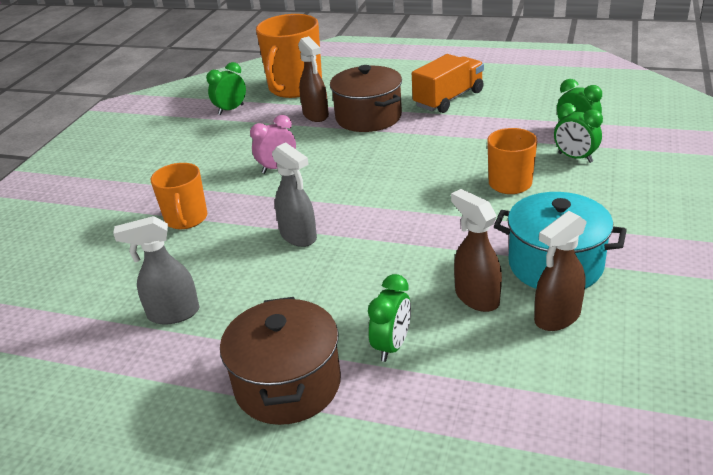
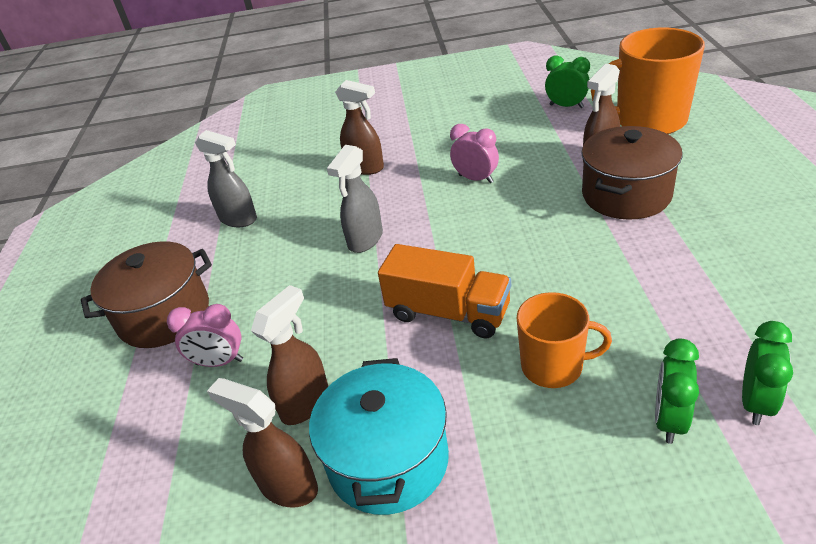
camera: 70 degrees right, 5 degrees up
(173, 314) = (239, 219): grey spray bottle -> grey spray bottle turned 150 degrees clockwise
(186, 219) = (365, 168): orange mug -> brown spray bottle
(392, 346) = (219, 362): green clock -> pink clock
(448, 99) = (734, 241): orange truck -> orange truck (448, 312)

